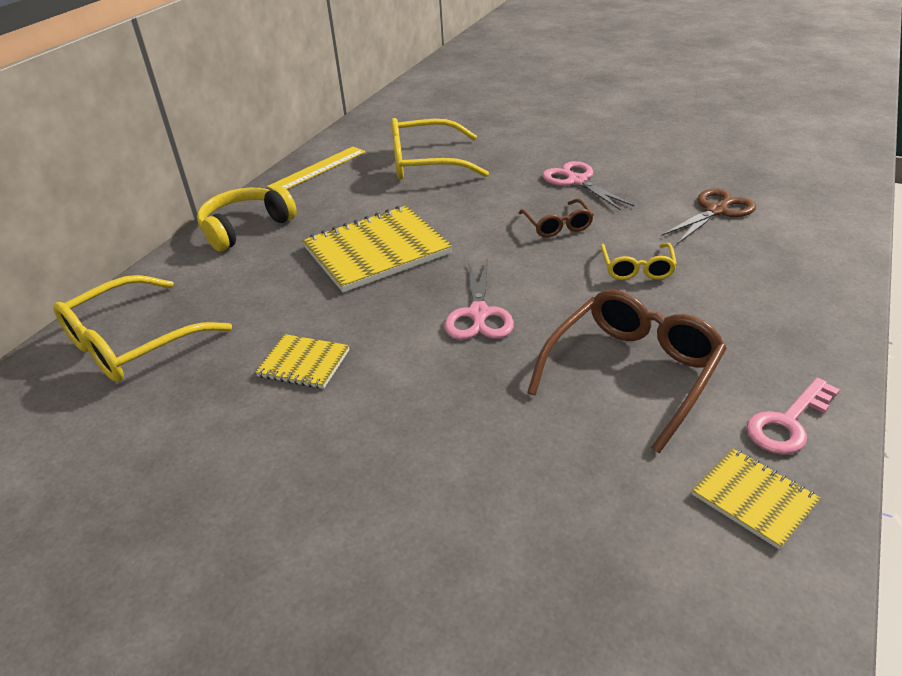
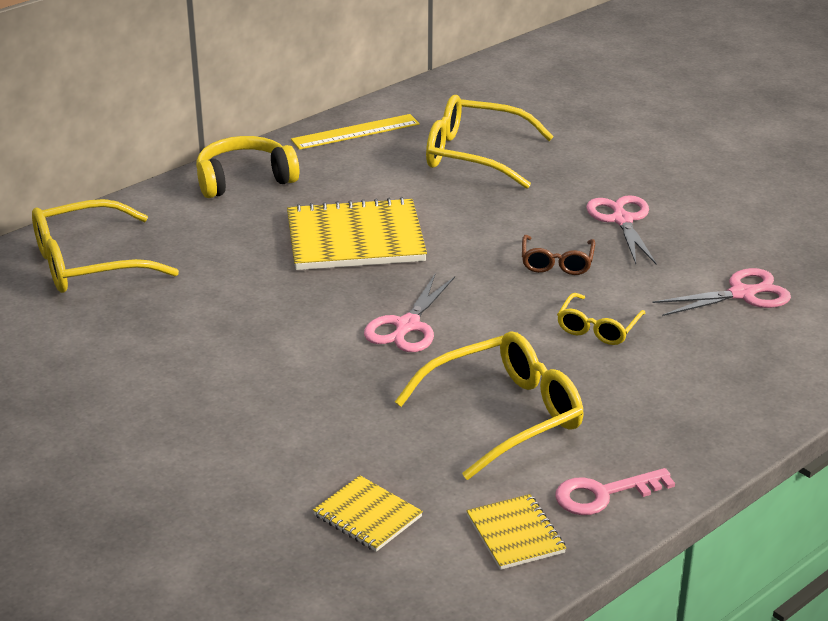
camera: 20 degrees right, 5 degrees down
(304, 363) = (223, 323): yellow notebook -> yellow notebook (367, 516)
(631, 373) = (503, 416): brown glasses -> yellow glasses
(716, 211) = (742, 294): brown scissors -> pink scissors

